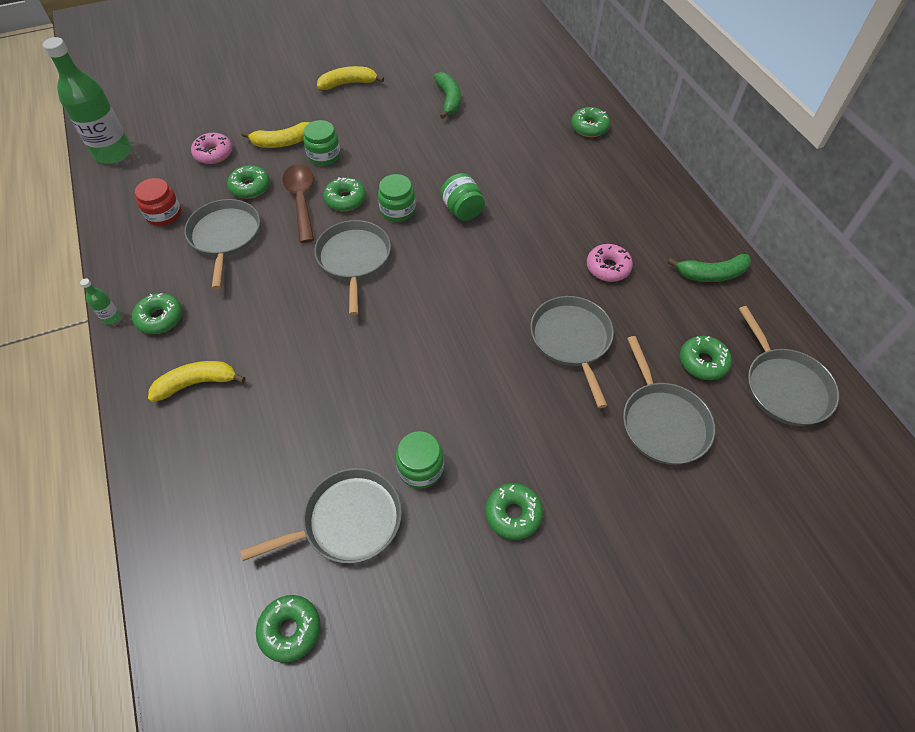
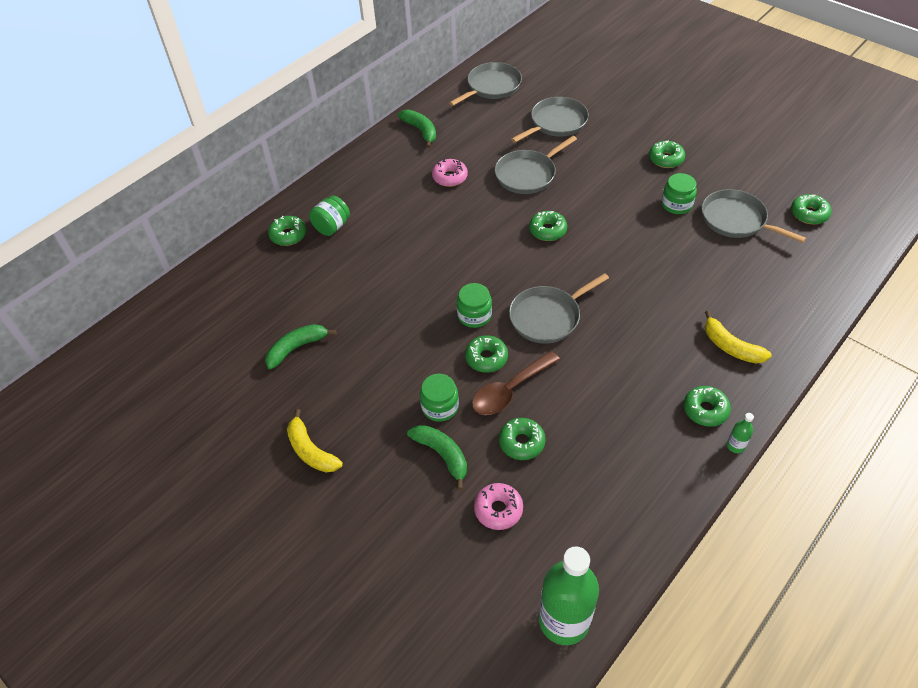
camera: 115 degrees left, 5 degrees down
(164, 214) = (606, 493): red jar -> none
(225, 237) = (593, 421): grey pan -> none
(282, 142) = (442, 455): yellow banana -> green banana
(462, 210) = (445, 274): green jar -> green jar (332, 227)
(702, 362) = (499, 118): green donut -> green donut (547, 230)

